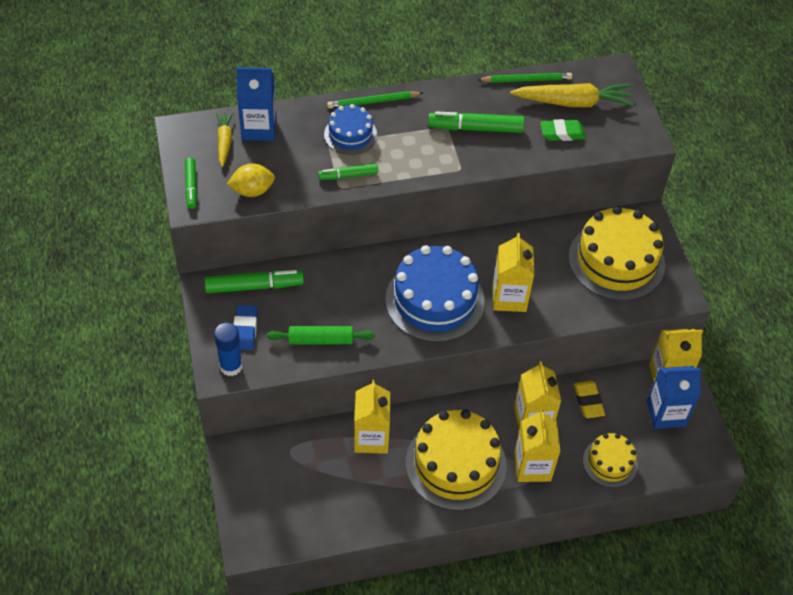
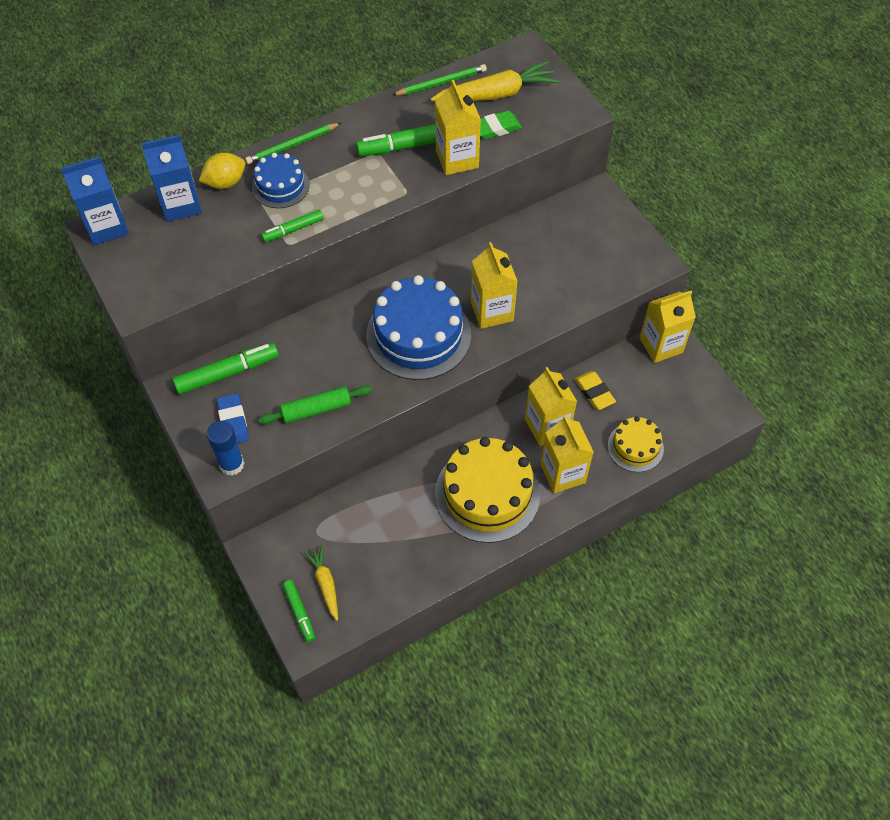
camera: 15 degrees left, 5 degrees up
(191, 186) = (129, 286): green marker -> green marker (299, 612)
(224, 142) = (149, 228): yellow carrot -> yellow carrot (325, 584)
(252, 191) = (197, 273): yellow lemon -> yellow lemon (225, 182)
(371, 438) = (394, 493): yellow carton -> yellow carton (457, 159)
(616, 261) = (583, 244): yellow cake -> none
(666, 413) = (671, 382): blue carton -> blue carton (107, 227)

